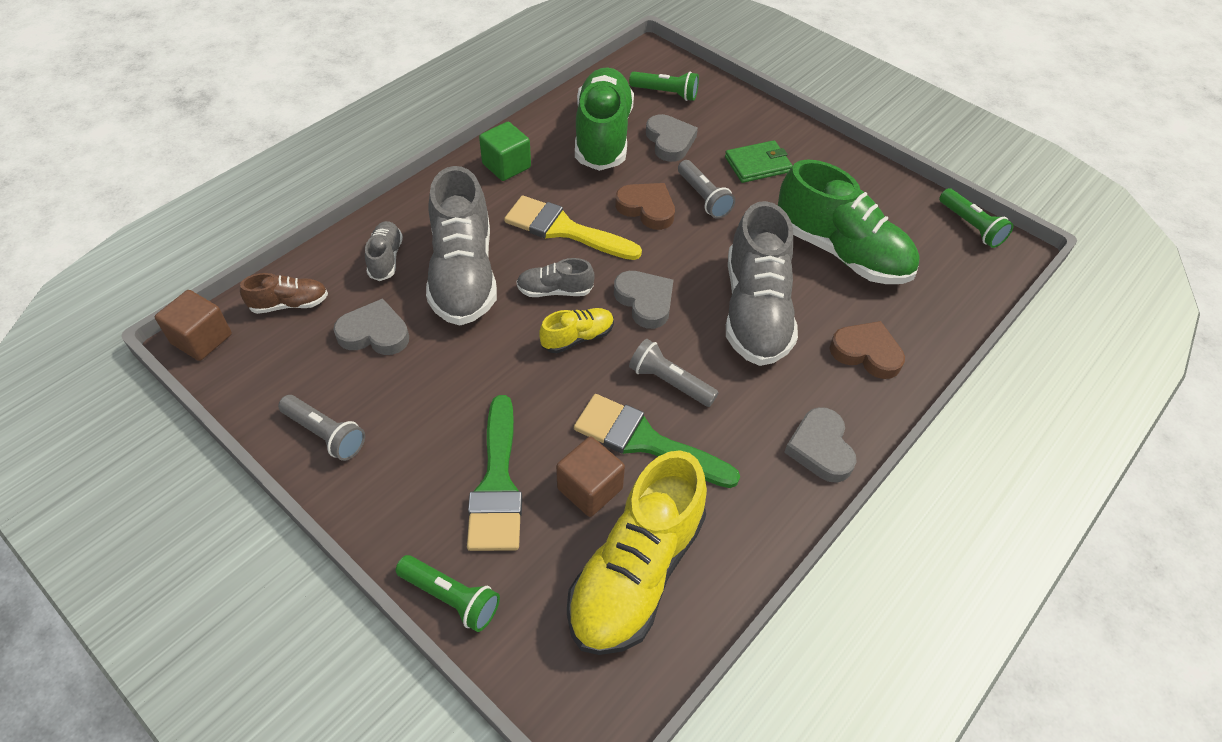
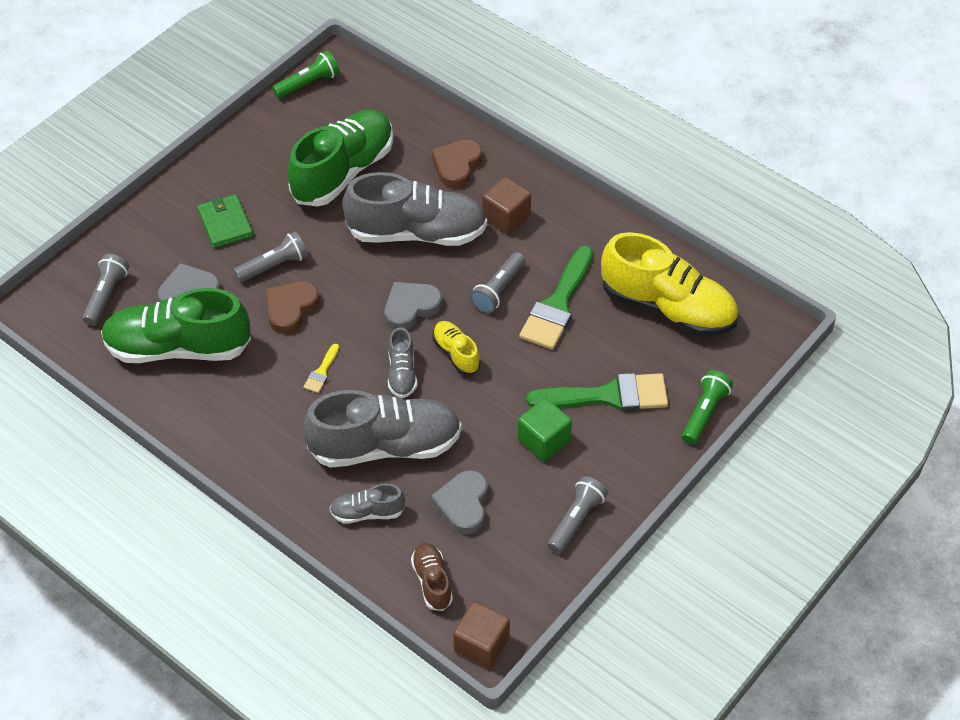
camera: 90 degrees left, 0 degrees up
(506, 166) = (227, 427): green cube -> green cube (543, 440)
(564, 229) = (321, 372): yellow brush -> yellow brush, size x0.45
(590, 488) = (604, 337): brown cube -> brown cube (506, 217)
(665, 93) = (106, 296): green flashlight -> grey flashlight
(820, 448) = (551, 200): grey heart -> none

